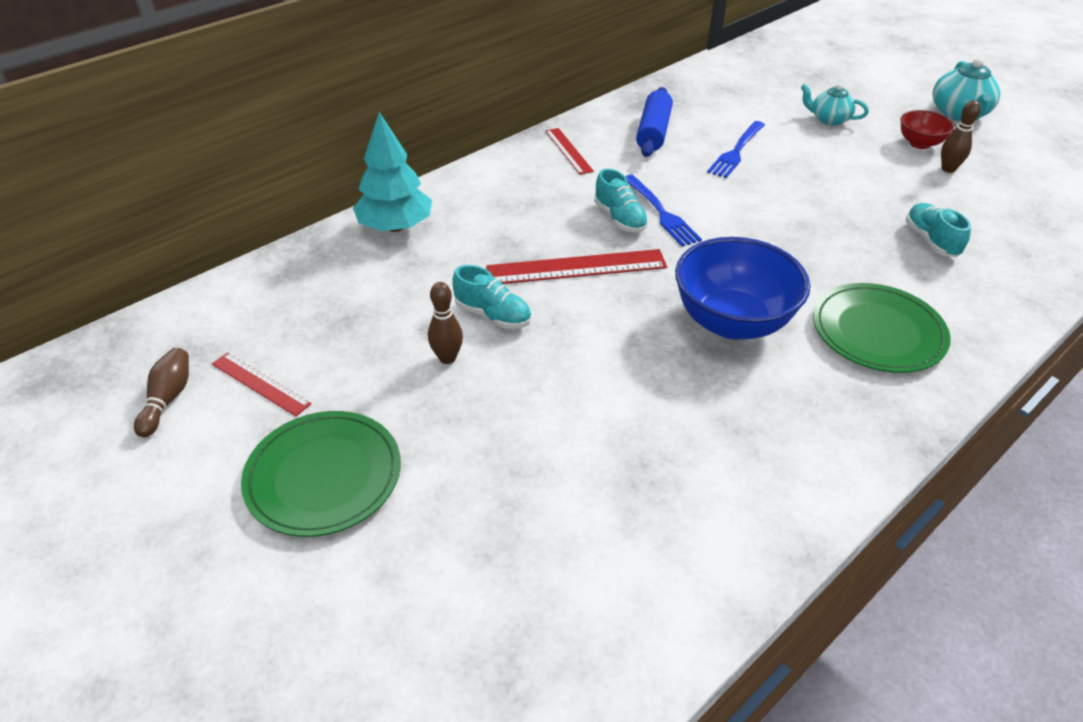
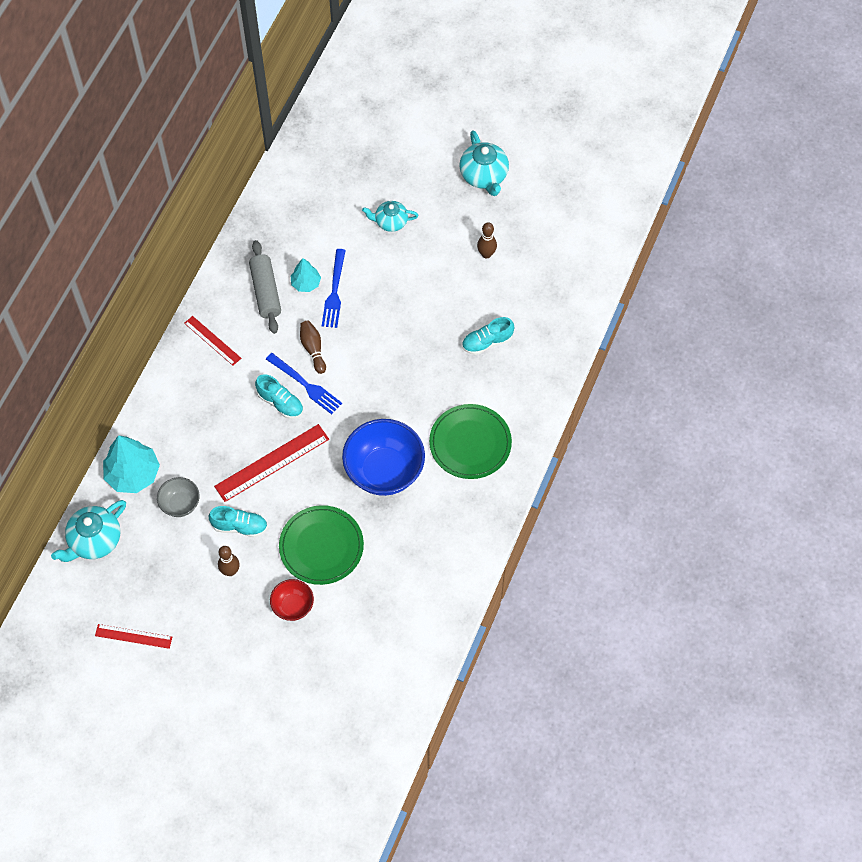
camera: 25 degrees left, 20 degrees up
(168, 399) = (88, 669): brown bowling pin -> brown bowling pin (313, 349)
(299, 269) = (94, 540): none -> turquoise teapot
(323, 476) = (209, 677): green plate -> green plate (321, 546)
(431, 270) = (180, 504): none -> grey bowl
(653, 132) = (265, 292): blue rolling pin -> grey rolling pin
(704, 137) = (306, 283): none -> turquoise tree
(919, 143) = (462, 229): red bowl -> red bowl (293, 606)
(930, 240) = (487, 342): turquoise shoe -> turquoise shoe turned 75 degrees counterclockwise

